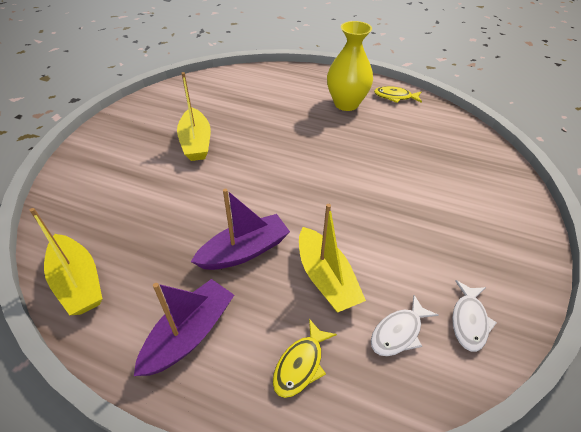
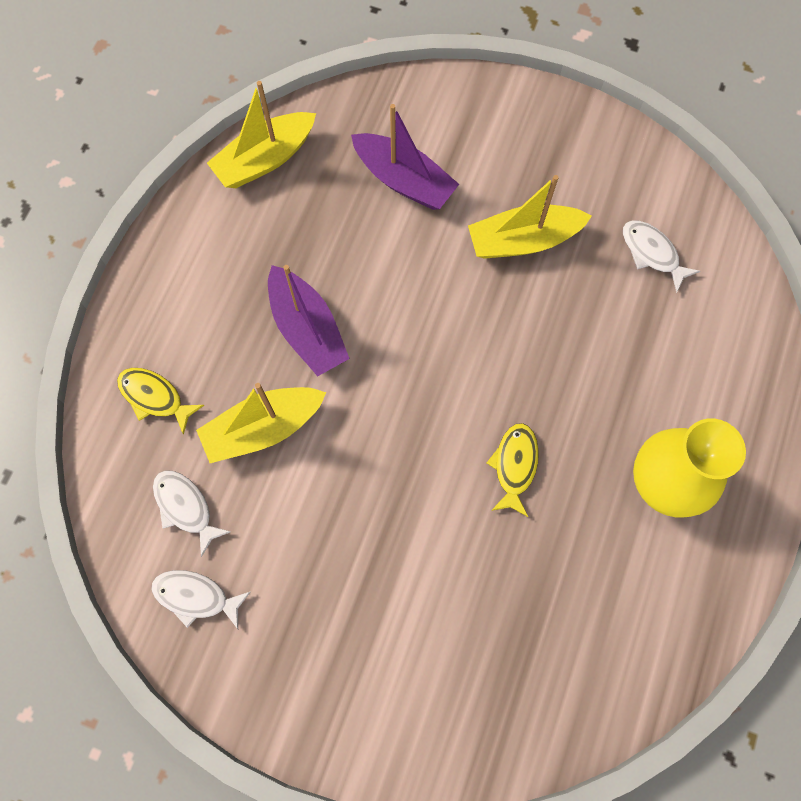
camera: 90 degrees right, 25 degrees up
(189, 334) = (196, 283): purple boat -> purple boat (404, 180)
(216, 98) = (652, 253): none -> white fish
(395, 97) = (700, 584): yellow fish -> yellow fish (514, 466)

